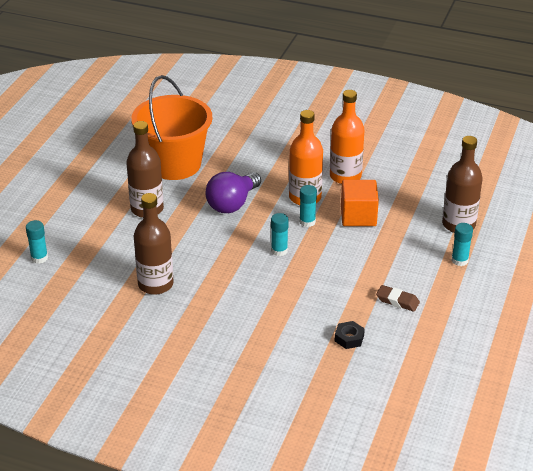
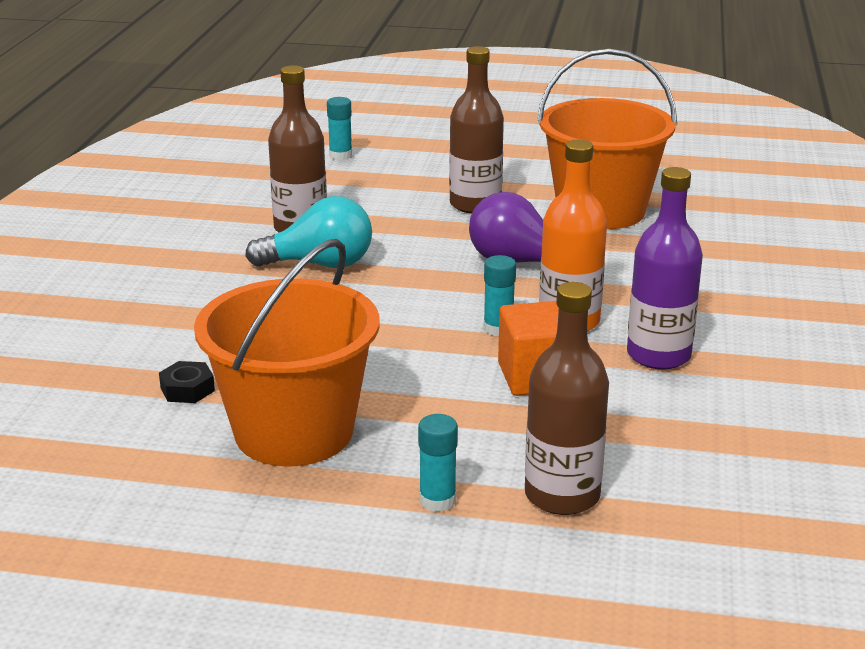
camera: 80 degrees right, 10 degrees down
(210, 279) = (320, 264): none -> turquoise light bulb
(279, 250) = (408, 310): turquoise glue stick -> none
(345, 176) = (658, 355): orange bottle -> purple bottle
(397, 301) = (294, 432): brown eraser -> orange bucket

